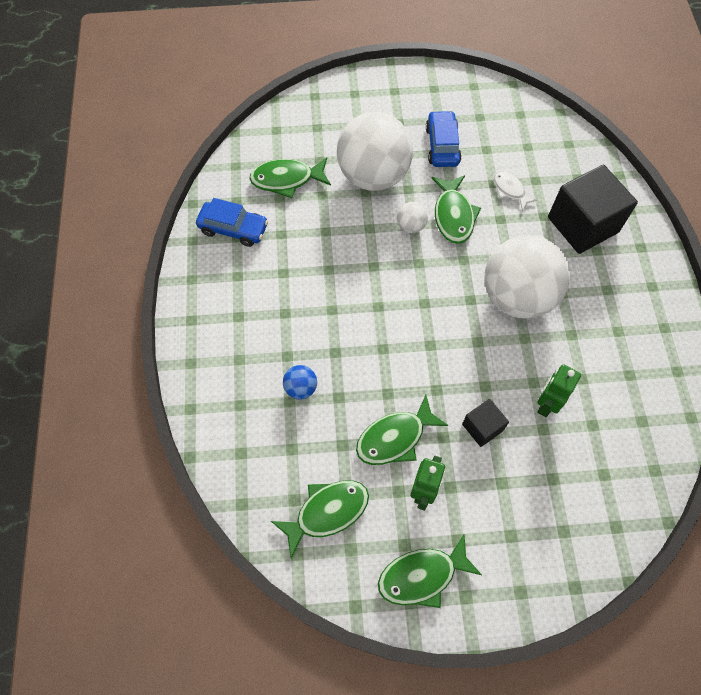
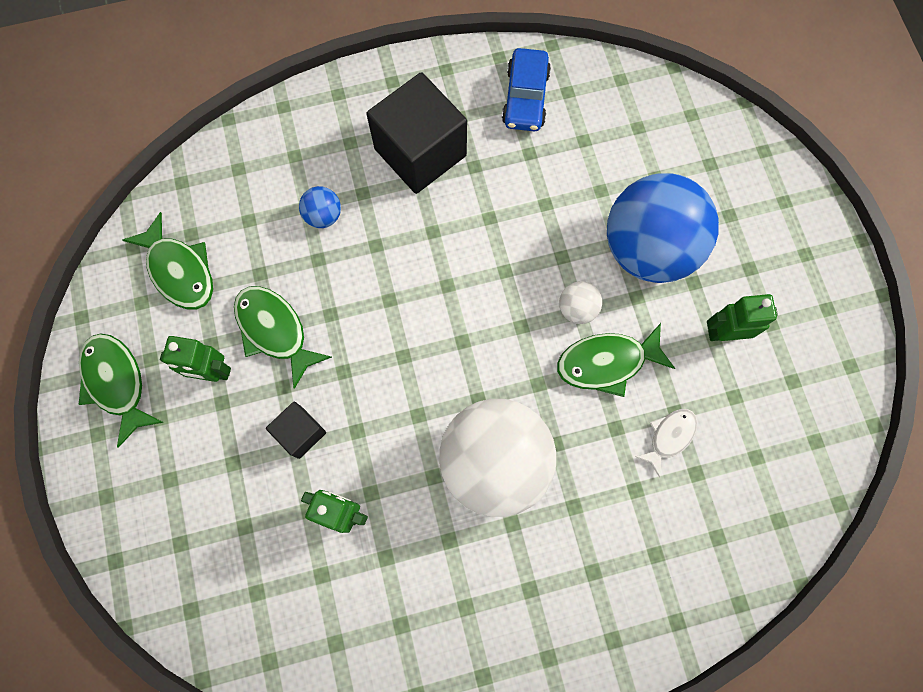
camera: 80 degrees right, 10 degrees up
(286, 179) = (614, 143): green fish -> none
(373, 175) = (648, 248): white ball -> blue ball
(442, 145) = (724, 333): blue car -> green robot
(582, 225) = (633, 549): black cube -> black cube (420, 152)

